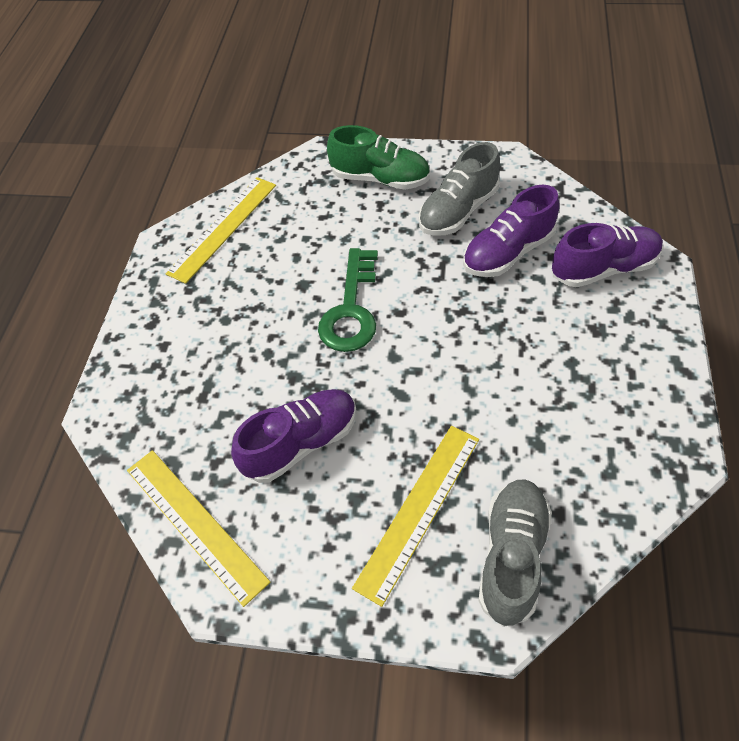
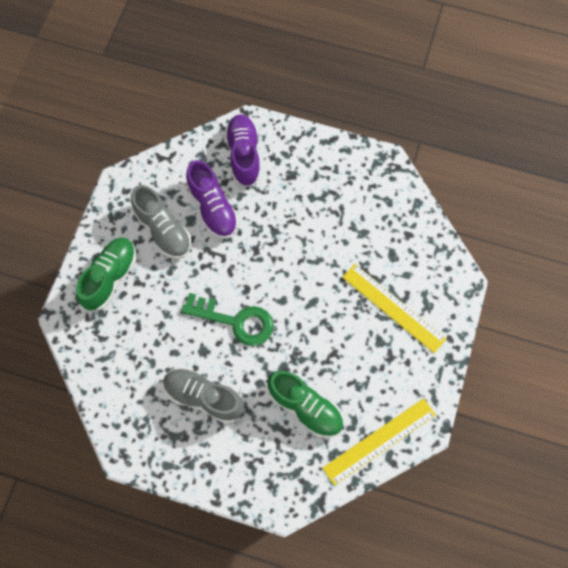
camera: 85 degrees left, 15 degrees up
(223, 228) = (126, 406): yellow ruler -> none
(239, 414) = (305, 407): none -> green shoe
(301, 443) = (336, 369): purple shoe -> none
(512, 556) = (428, 265): grey shoe -> grey shoe (204, 397)

